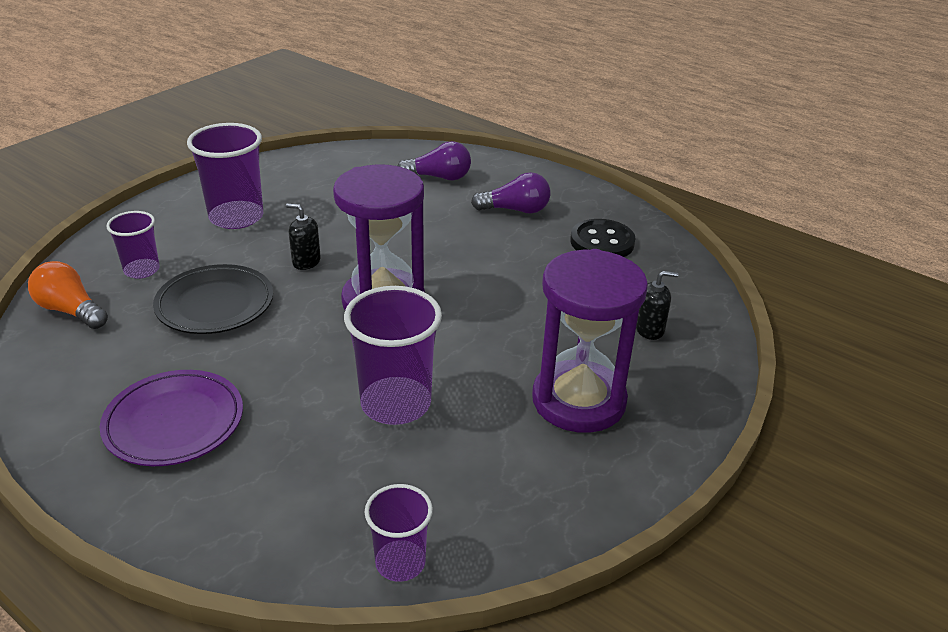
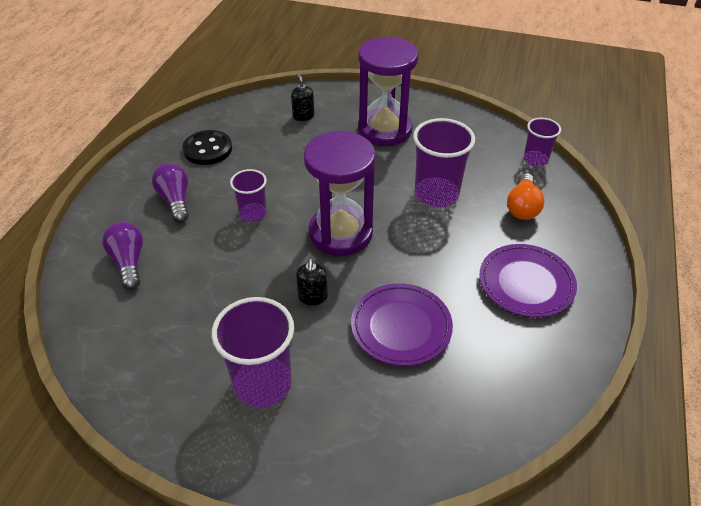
camera: 110 degrees left, 10 degrees up
(70, 310) = (470, 424): orange light bulb -> orange light bulb (522, 207)
(142, 270) = (386, 408): purple cup -> purple cup (253, 213)
(215, 304) = (401, 327): black plate -> purple plate

